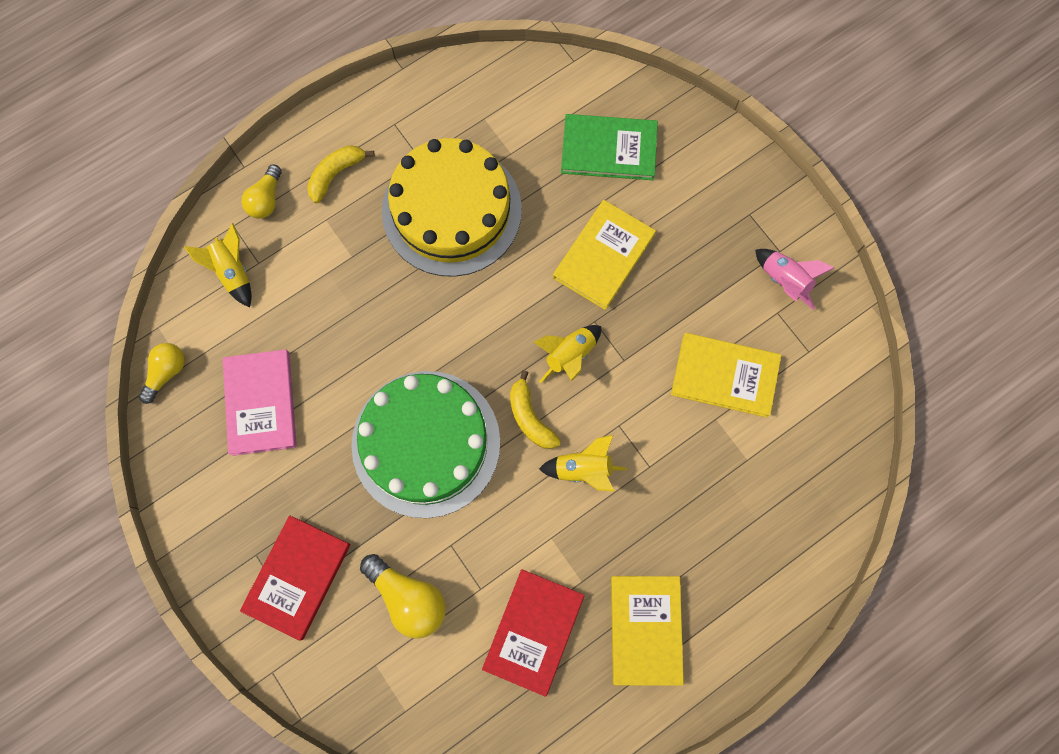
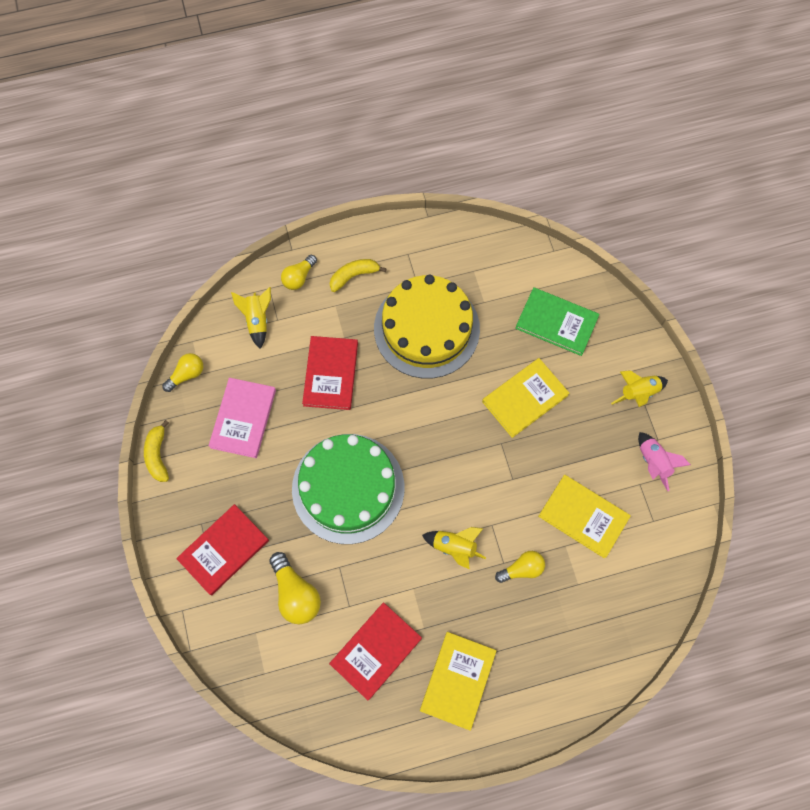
camera: 20 degrees right, 5 degrees down
(352, 308) = (331, 374): none -> red book
(530, 417) = (429, 496): yellow banana -> yellow banana (158, 455)
(569, 355) = (474, 462): yellow rocket -> yellow rocket (638, 393)
(674, 466) = (522, 569): none -> yellow light bulb

